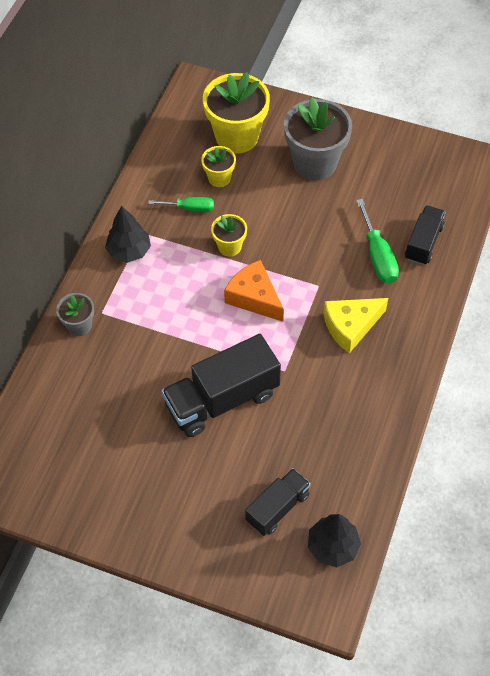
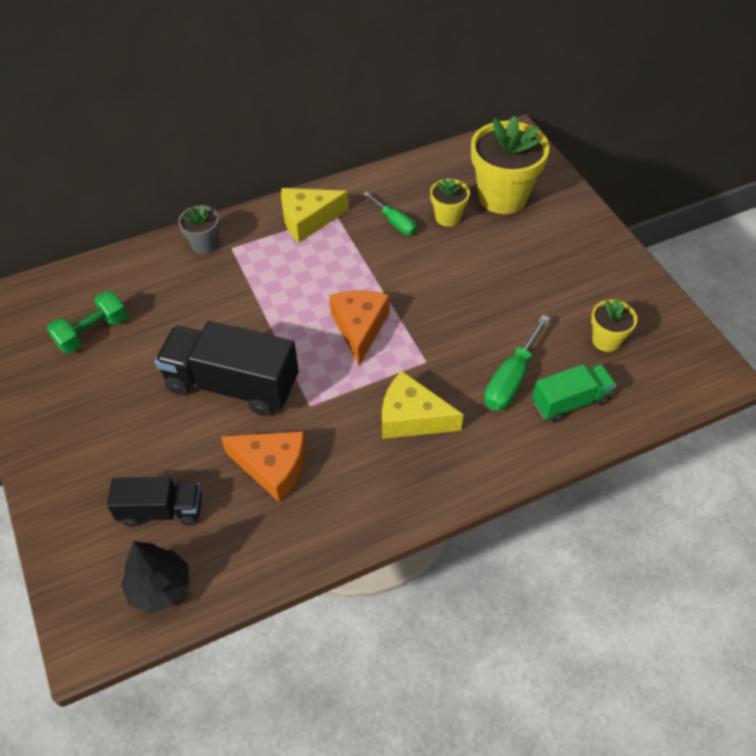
camera: 45 degrees right, 5 degrees down
(83, 447) = (92, 332): none -> green dumbbell
(129, 251) = (308, 220): black tree -> yellow cheese
(229, 246) = (390, 274): yellow flower pot -> yellow flower pot (606, 340)
(309, 425) = (273, 468): none -> orange cheese
(315, 163) = (547, 262): grey flower pot -> none
(423, 243) = (570, 402): black truck -> green truck

